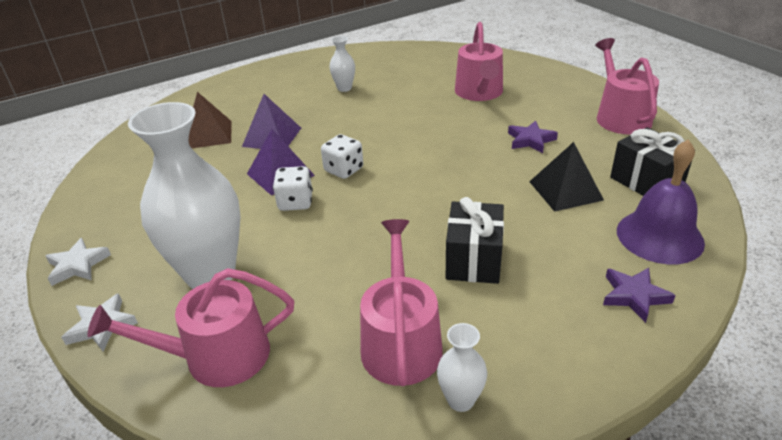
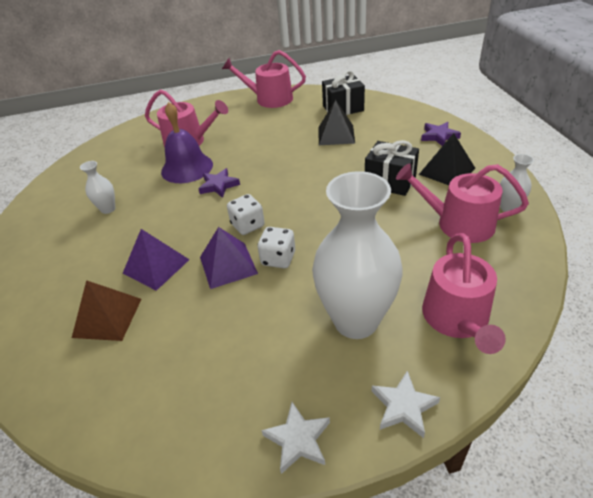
camera: 70 degrees left, 5 degrees up
(530, 140) = (271, 135): purple star -> purple star (219, 185)
(531, 316) = (447, 171): none -> black pyramid
(659, 236) = (393, 117): purple bell -> purple bell (187, 168)

